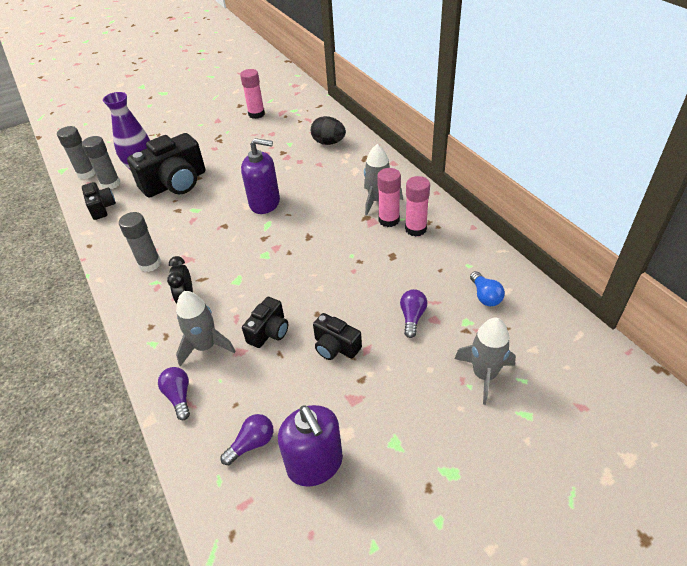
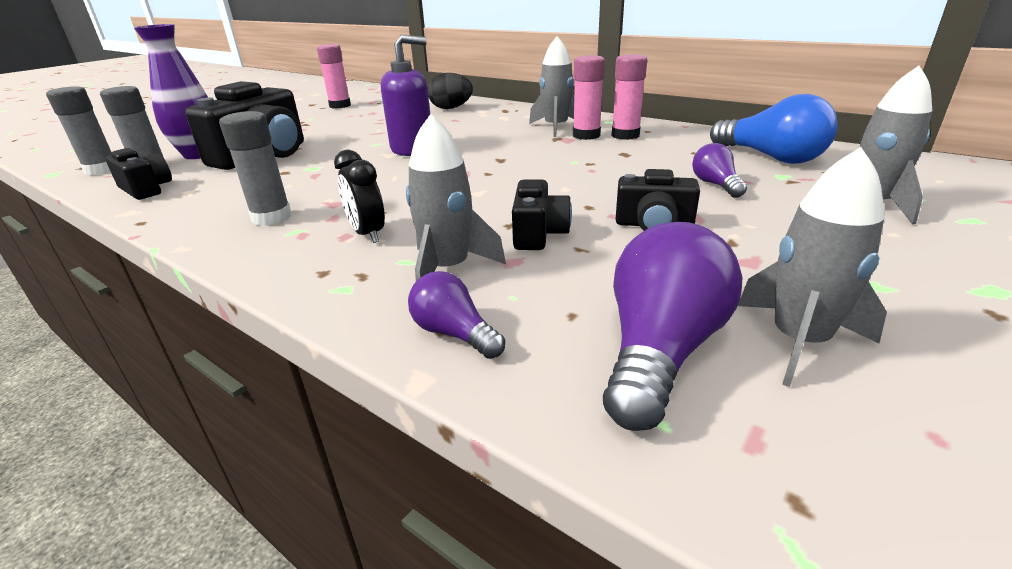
camera: 25 degrees left, 15 degrees down
(252, 444) = (660, 351): purple light bulb -> purple light bulb, size x1.84
(315, 464) = (798, 341): purple soap dispenser -> grey rocket
(485, 296) = (771, 157): blue light bulb -> blue light bulb, size x1.84

